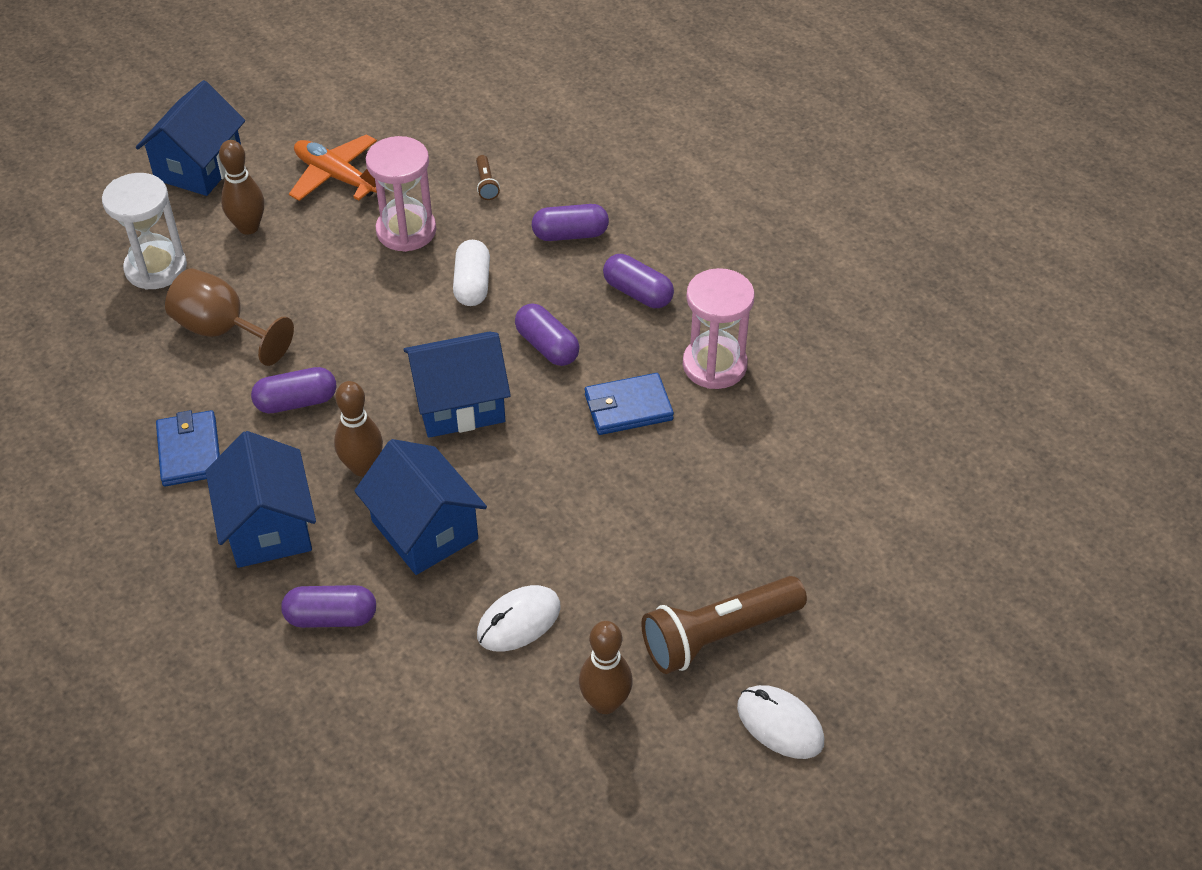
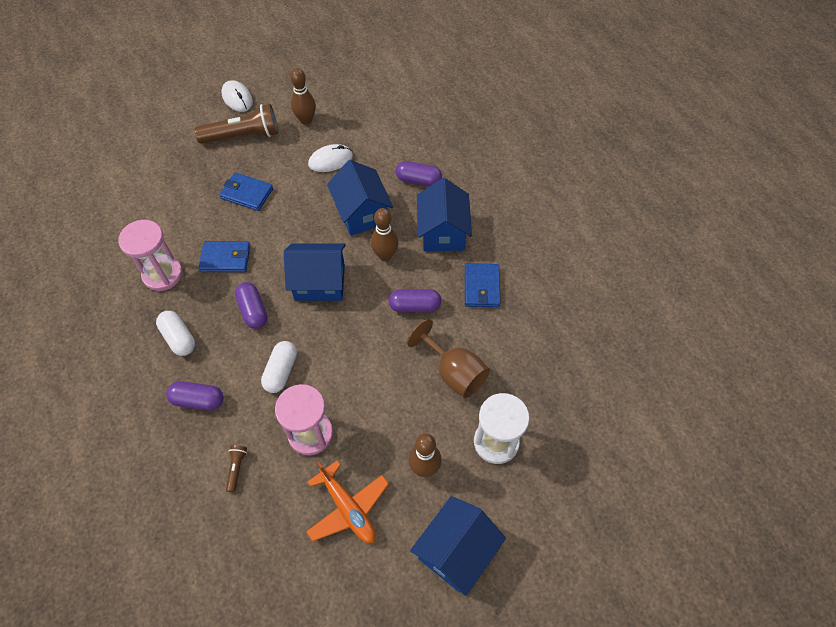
camera: 165 degrees left, 10 degrees up
(638, 293) = (179, 338): purple capsule -> white capsule
(649, 520) = (247, 193): none -> blue wallet

